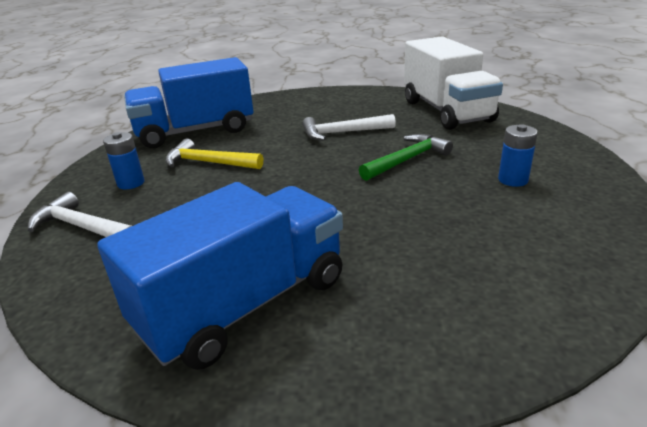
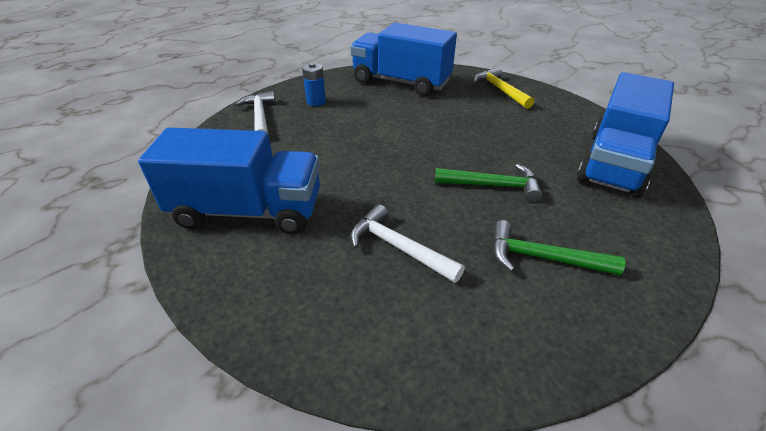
camera: 45 degrees right, 10 degrees up
(209, 163) = (371, 110): yellow hammer -> yellow hammer (500, 90)
(342, 133) = (489, 135): white hammer -> white hammer (399, 247)
(446, 111) = (614, 163): white truck -> blue truck
(513, 180) = (542, 257): blue battery -> green hammer

